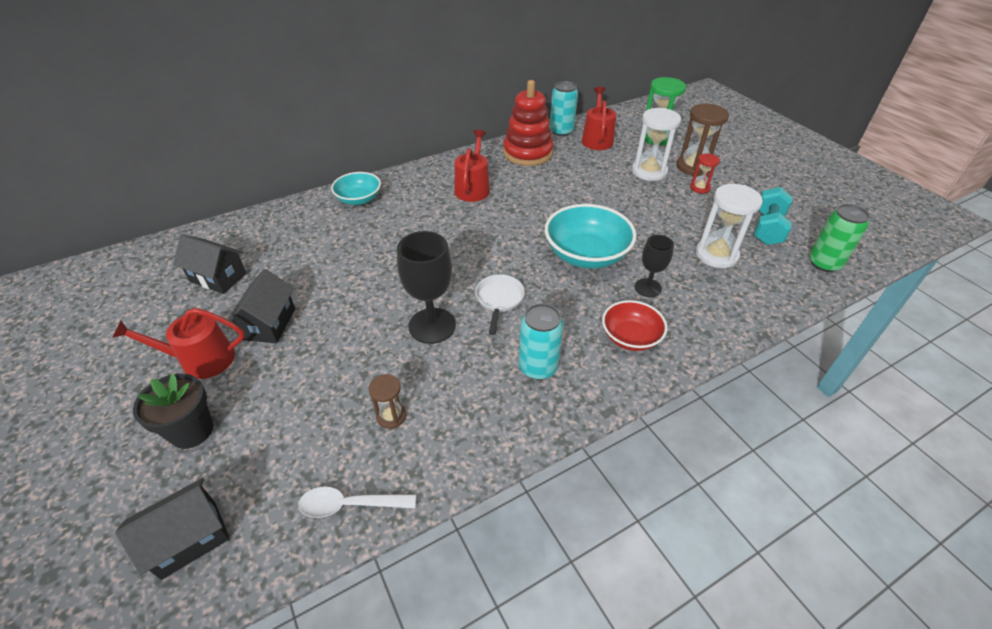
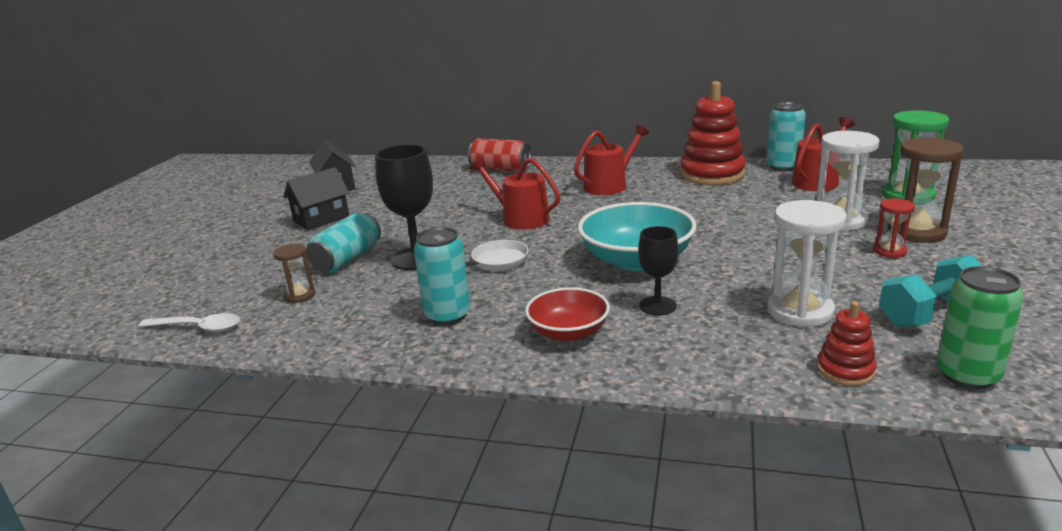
camera: 45 degrees right, 20 degrees down
(189, 539) = (112, 300): black house -> none
(192, 431) = (196, 253): black flower pot -> none
(201, 360) = (257, 223): red watering can -> red watering can (520, 219)
(350, 505) = (198, 328): white spoon -> white spoon turned 150 degrees clockwise
(359, 199) = (500, 169): turquoise bowl -> red can
(372, 356) = (347, 259): none -> turquoise can
(782, 287) = (845, 370): none -> red stacking toy

